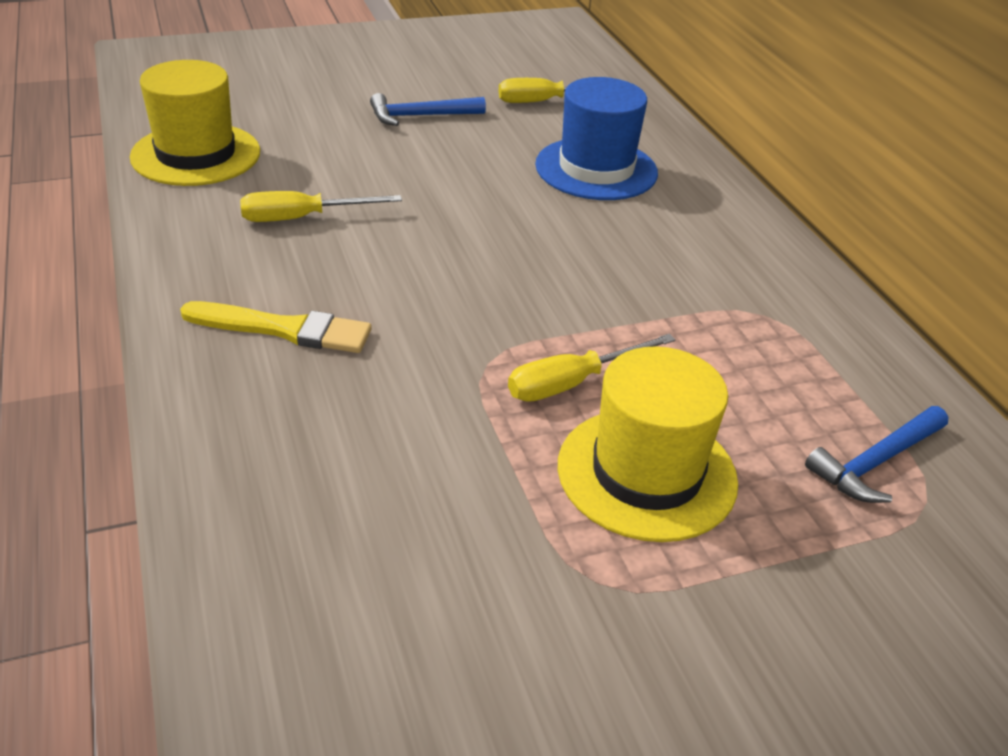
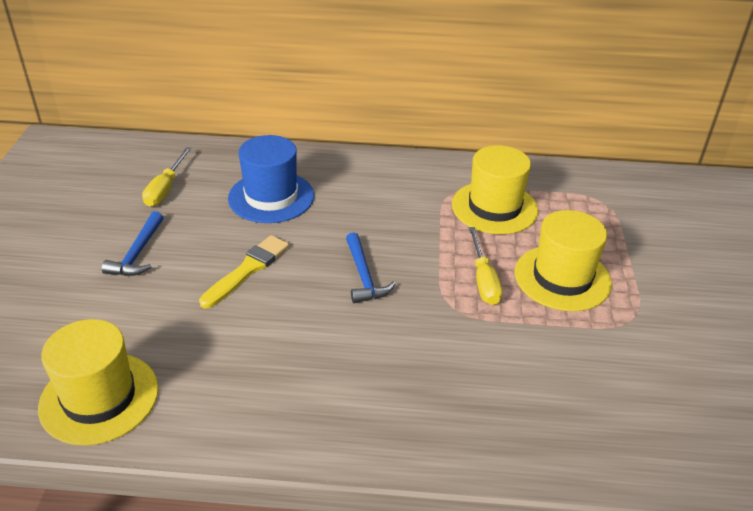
camera: 65 degrees left, 0 degrees up
(284, 329) = (379, 392): yellow brush -> yellow brush (247, 270)
(302, 218) = (244, 352): yellow screwdriver -> none
(767, 365) = (494, 207): none -> yellow hat
(876, 462) = (574, 204): blue hammer -> blue hammer (364, 276)

